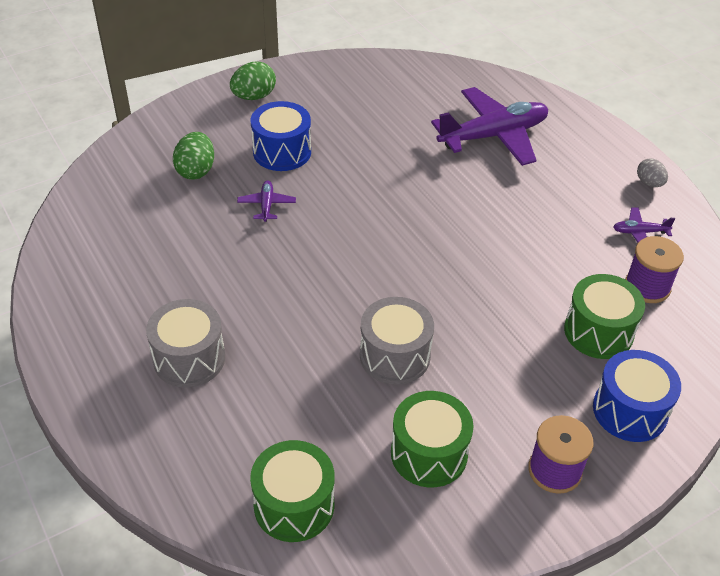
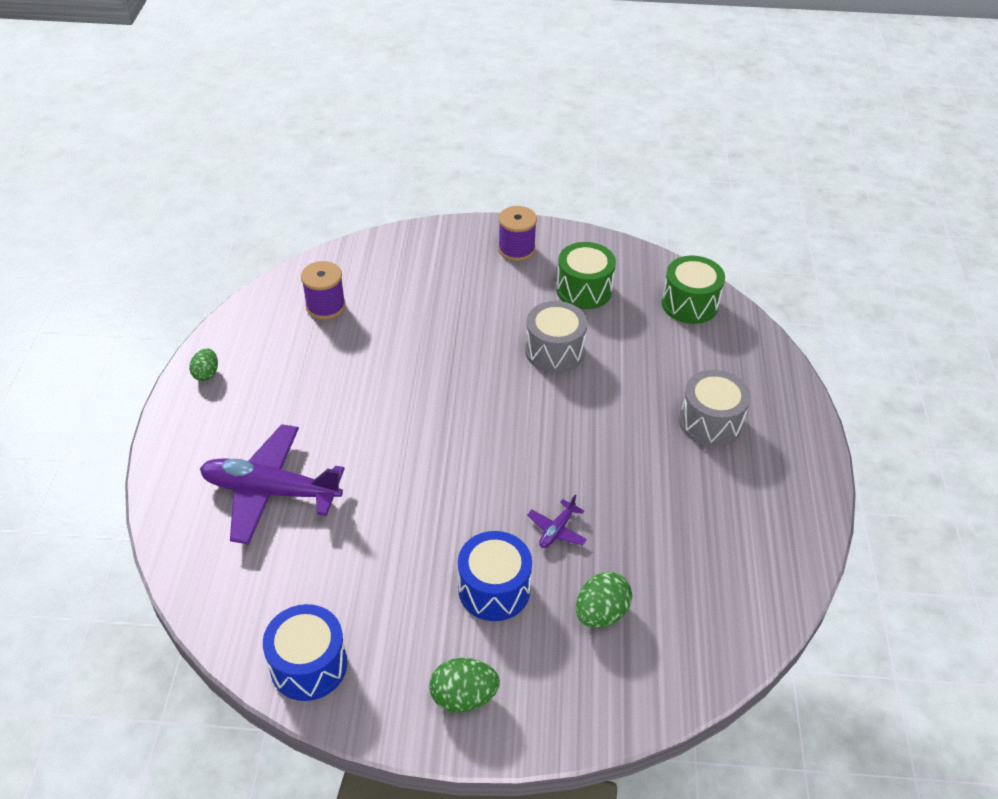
camera: 145 degrees left, 0 degrees up
(598, 331) = (398, 298): green drum -> none
(630, 410) = (436, 253): blue drum -> blue drum (309, 665)
(640, 232) = (274, 342): purple plane -> none
(649, 183) = (206, 373): grey egg -> green egg

